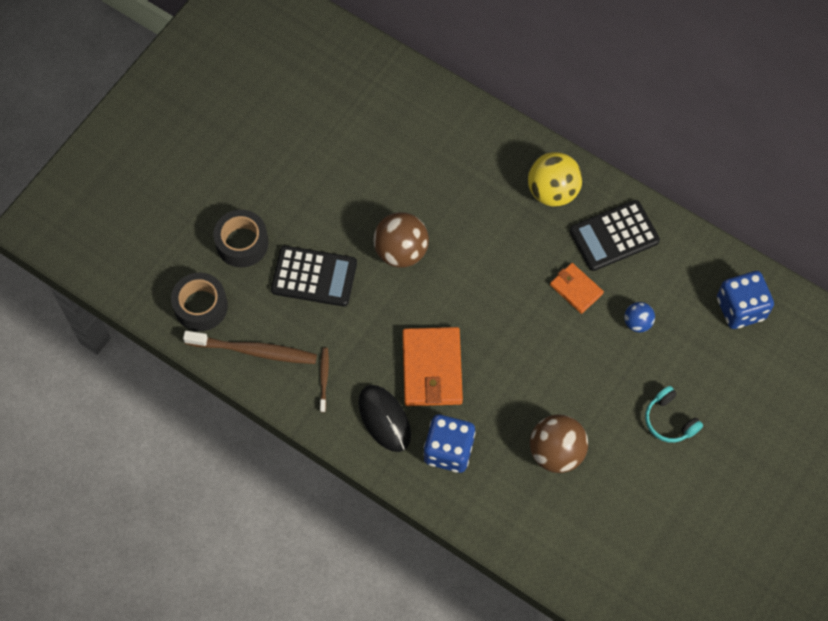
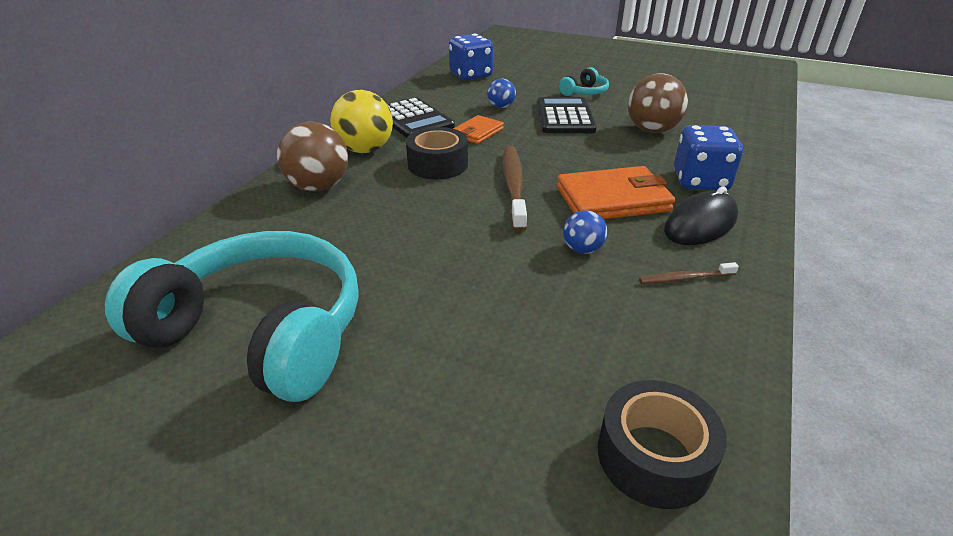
camera: 100 degrees left, 30 degrees down
(242, 243) = (495, 413): black tape -> black tape (438, 164)
(254, 351) = (693, 360): brown toothbrush -> brown toothbrush (513, 186)
(314, 277) = (530, 309): black calculator -> black calculator (565, 117)
(325, 134) = (260, 332): none -> turquoise headphones
(369, 325) = (582, 249): none -> blue ball
(401, 251) = (463, 236): brown ball -> brown ball (318, 187)

